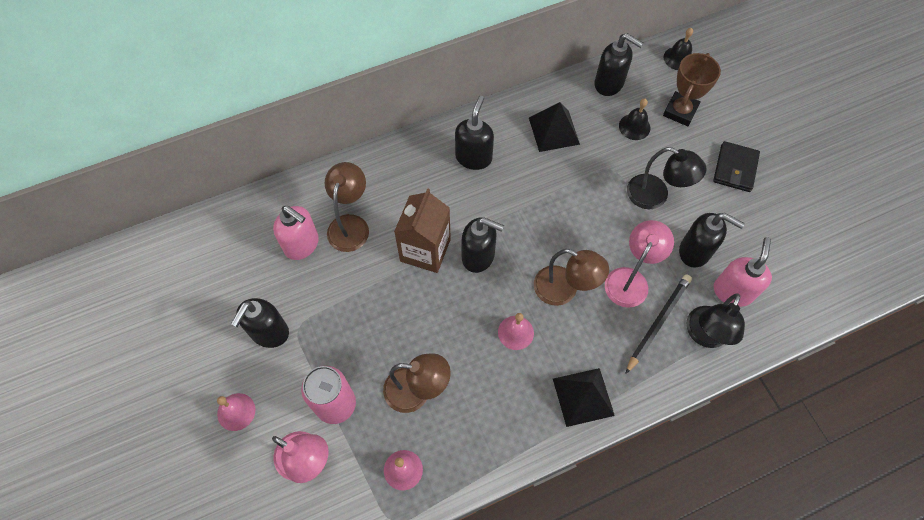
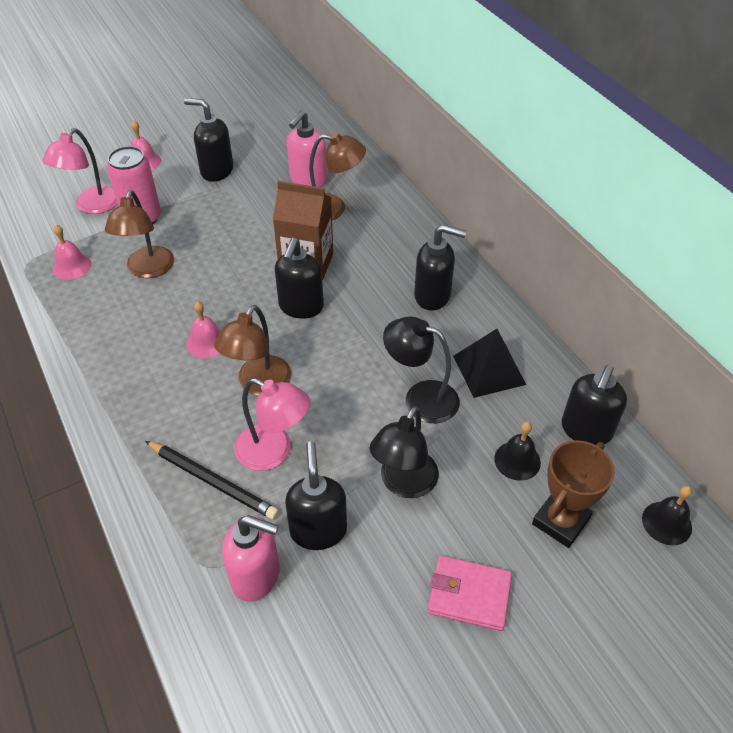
camera: 85 degrees right, 15 degrees down
(583, 397) = (124, 404): black pyramid -> none
(680, 111) = (560, 521): brown trophy -> brown trophy turned 75 degrees counterclockwise
(695, 251) = (318, 530): black soap dispenser -> black soap dispenser turned 150 degrees clockwise
(704, 335) = (191, 535): black lamp -> black lamp (420, 398)
(735, 168) = (469, 595): black wallet -> pink wallet

